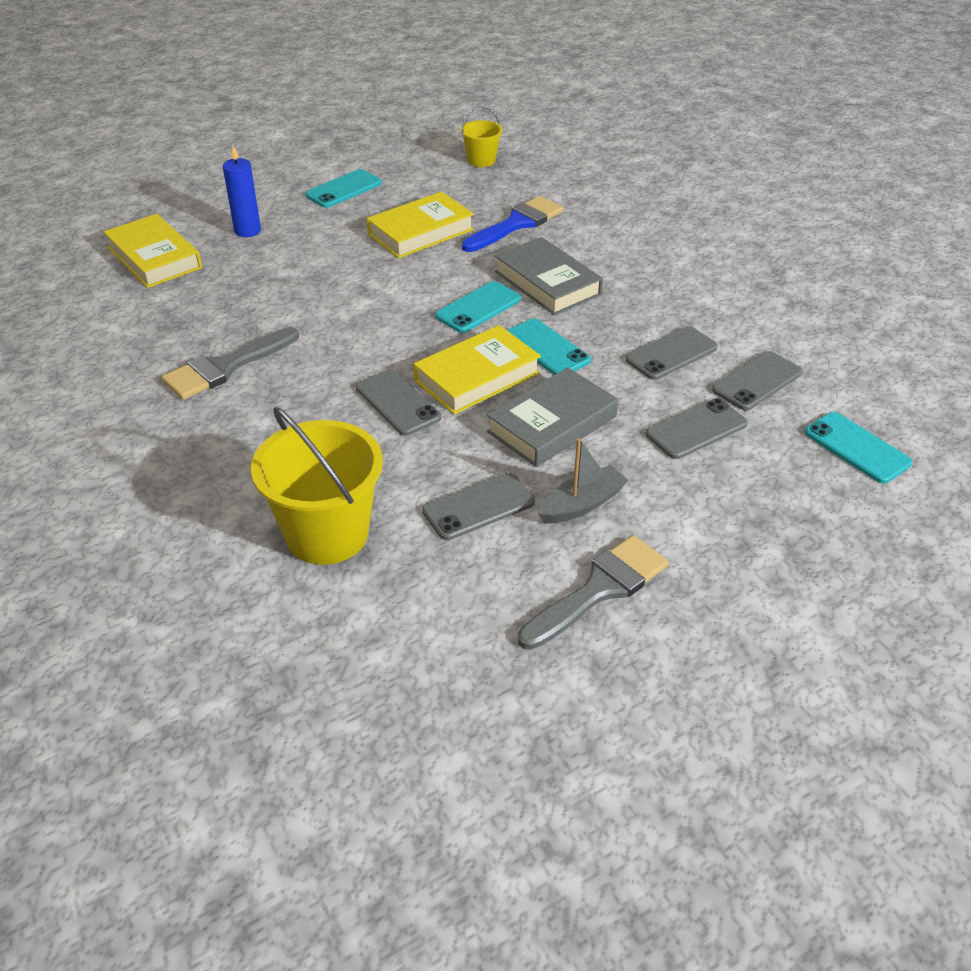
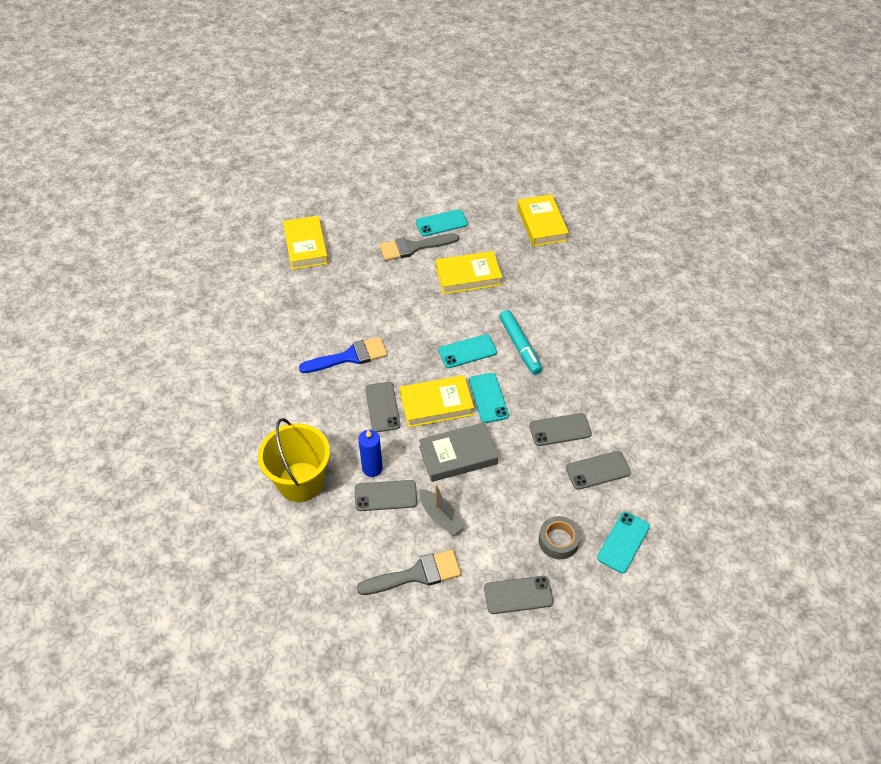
camera: 25 degrees right, 10 degrees up
(225, 367) = (305, 346): grey brush -> grey brush (413, 247)
(247, 231) = (367, 241): blue candle -> blue candle (372, 468)
(481, 160) = (542, 224): yellow bucket -> yellow book
(516, 224) = (531, 289): blue brush -> blue brush (349, 357)
(547, 283) = (520, 346): grey book -> turquoise marker
(582, 504) = (441, 516): grey boat -> grey boat turned 60 degrees clockwise
(696, 429) = (537, 491): grey phone -> grey phone (518, 595)
(771, 475) = (558, 541): none -> grey tape
(857, 448) = (623, 542): turquoise phone -> turquoise phone turned 45 degrees clockwise

